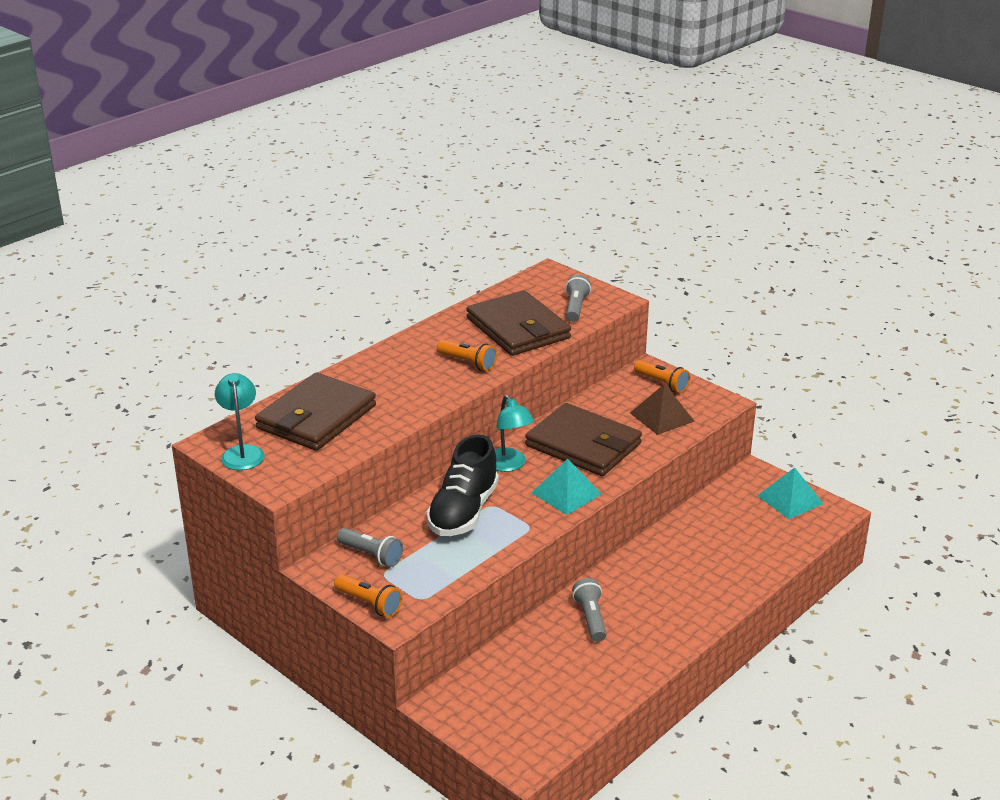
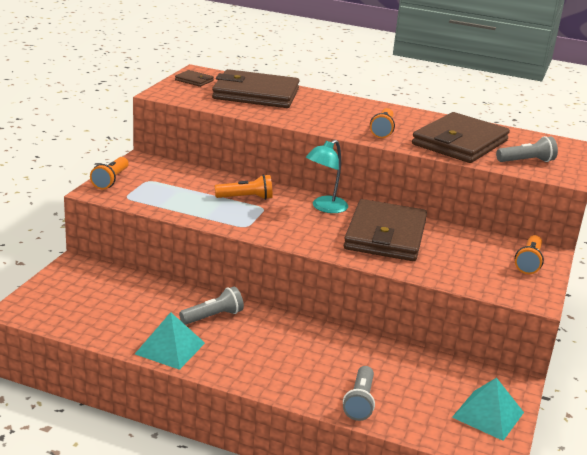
camera: 65 degrees right, 5 degrees down
(242, 452) = (194, 80): turquoise lamp -> brown wallet
(371, 555) = (168, 173): grey flashlight -> grey flashlight (360, 402)
(463, 511) = (246, 198): black shoe -> orange flashlight
(566, 493) = (305, 236): turquoise pyramid -> turquoise pyramid (170, 348)
(661, 417) = (471, 268): brown pyramid -> none

